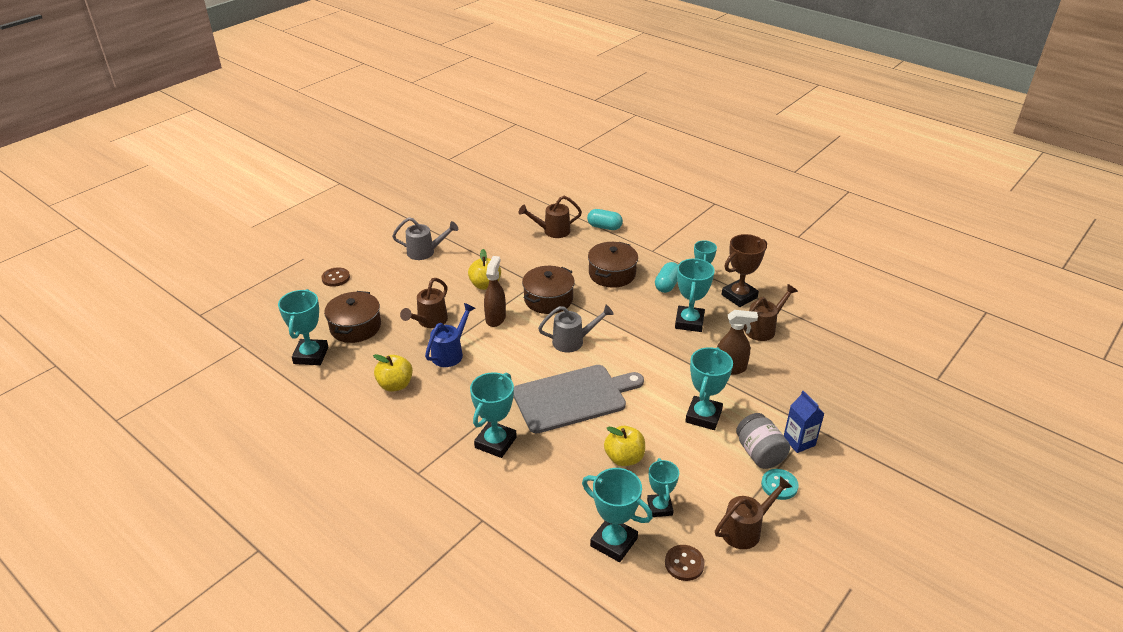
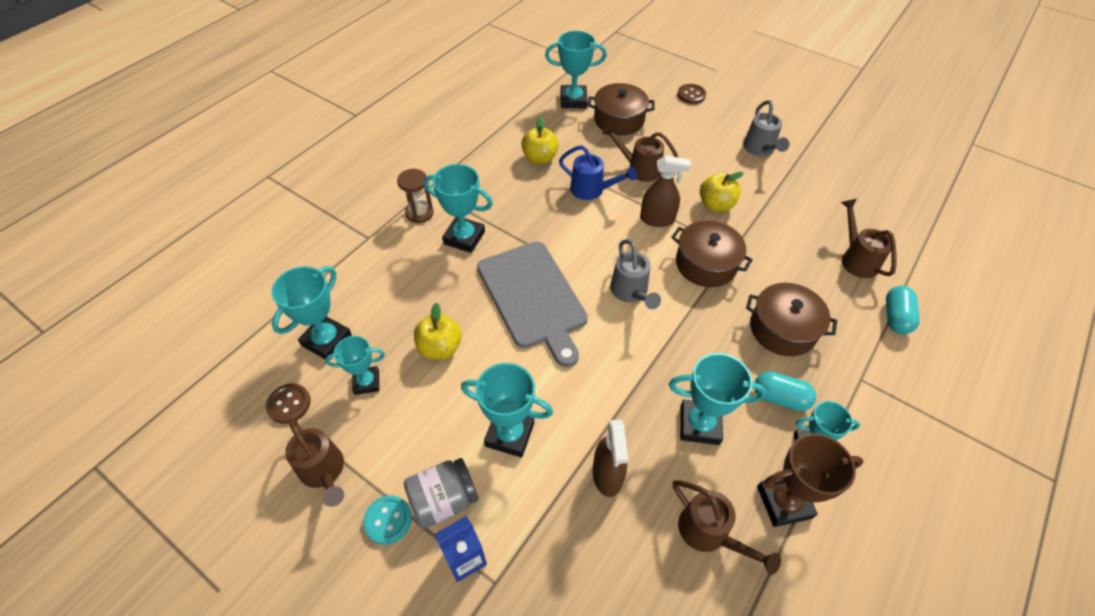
camera: 85 degrees right, 15 degrees up
(454, 478) = (419, 213): none -> brown hourglass
(739, 296) = (784, 502): brown trophy -> brown trophy turned 60 degrees counterclockwise

